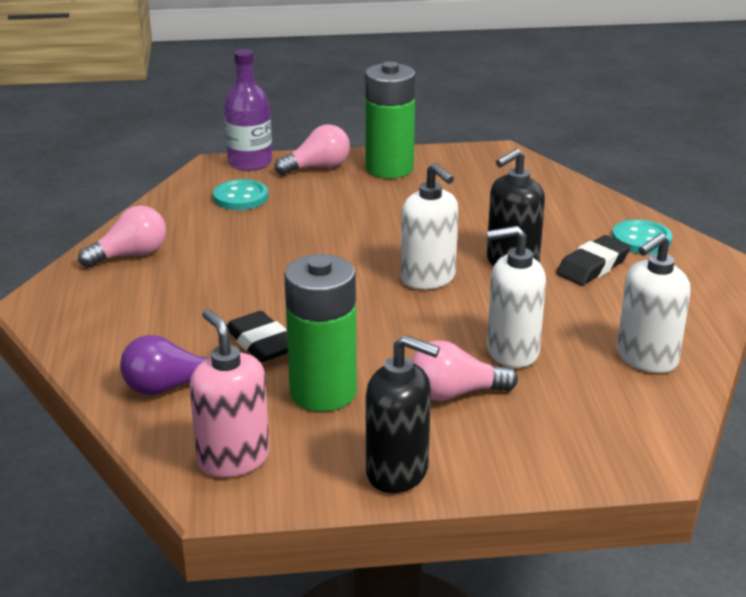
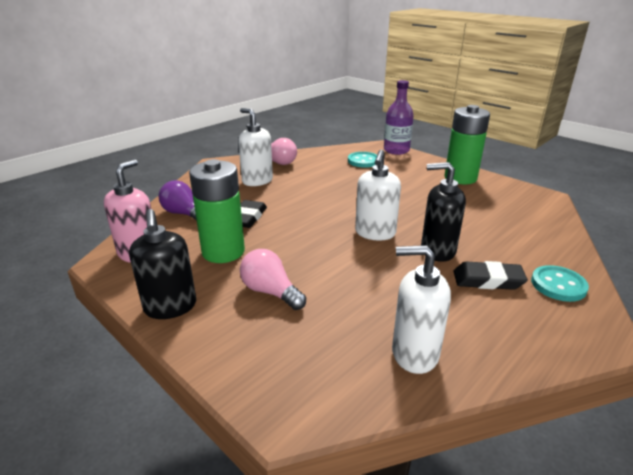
camera: 50 degrees right, 0 degrees up
(318, 167) = (423, 164): pink light bulb -> none
(512, 351) = (341, 292): white soap dispenser -> white soap dispenser (257, 181)

